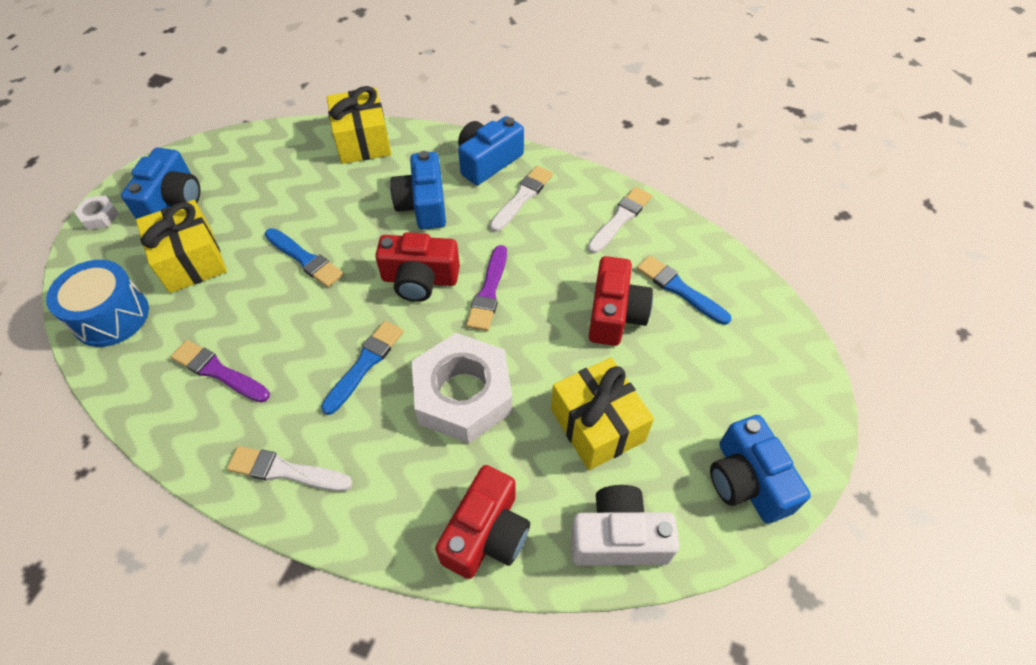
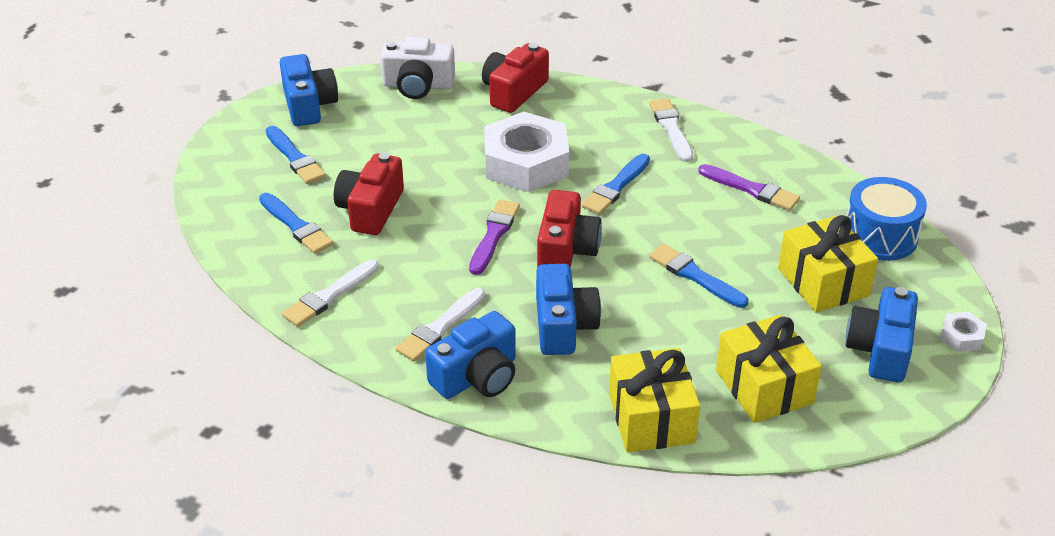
camera: 175 degrees left, 15 degrees down
(285, 471) = (671, 128): white brush -> white brush turned 120 degrees counterclockwise
(420, 279) = (566, 250): red camera -> red camera turned 90 degrees clockwise
(597, 425) = (414, 139): yellow gift -> yellow gift (764, 387)
(721, 382) = (295, 158): none -> blue brush

